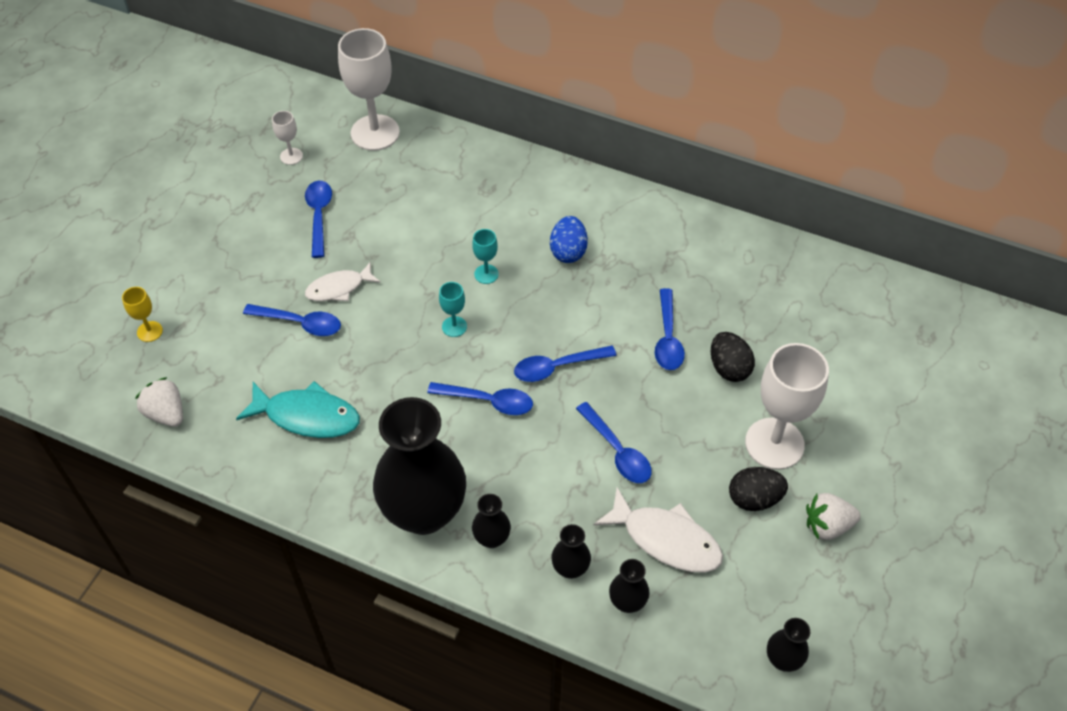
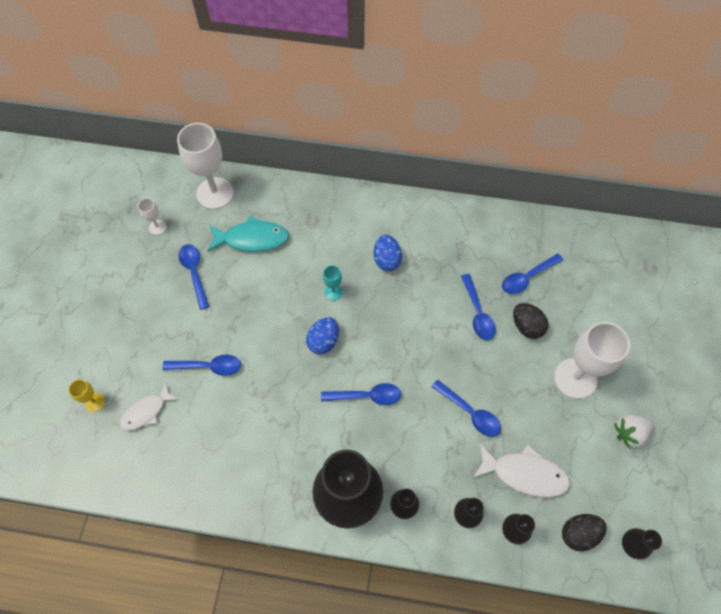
camera: 15 degrees left, 10 degrees up
(166, 413) = (130, 468): white strawberry -> none
(307, 416) = (238, 443): turquoise fish -> turquoise fish (252, 239)
(339, 288) = (228, 330): white fish -> white fish (146, 411)
(454, 326) = (323, 341): turquoise goblet -> blue egg
(557, 367) = (407, 356): blue spoon -> blue spoon (527, 278)
(754, 499) = (574, 425): black egg -> black egg (578, 533)

